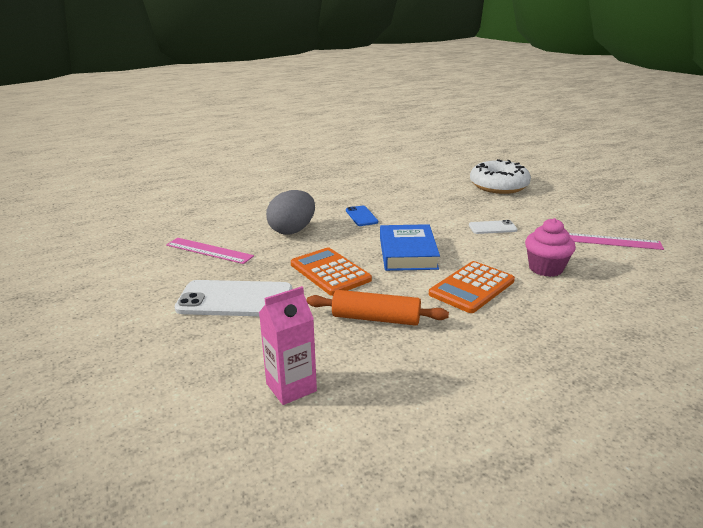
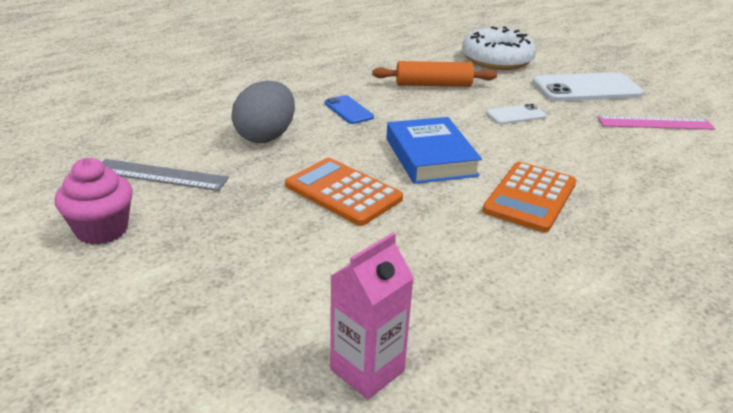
camera: 15 degrees left, 5 degrees up
(209, 250) = (160, 175): pink ruler -> grey ruler
(235, 299) = (230, 246): white phone -> white phone (586, 88)
(376, 318) = (433, 253): orange rolling pin -> orange rolling pin (433, 85)
(545, 268) = (602, 164): pink cupcake -> pink cupcake (102, 230)

